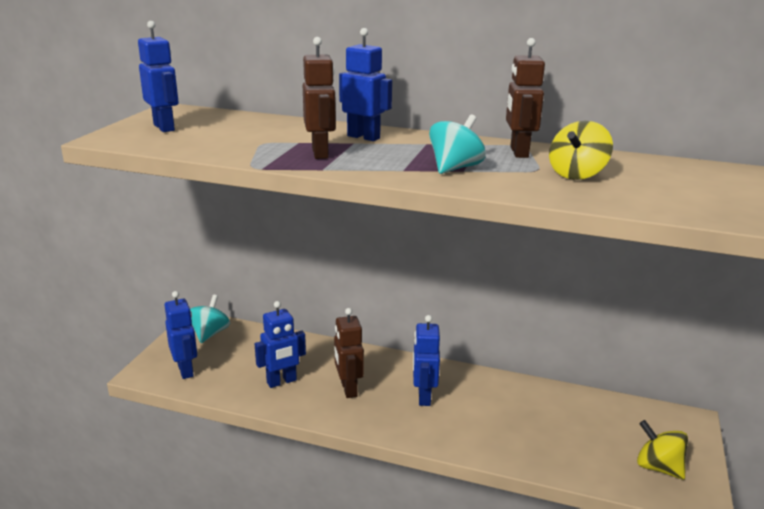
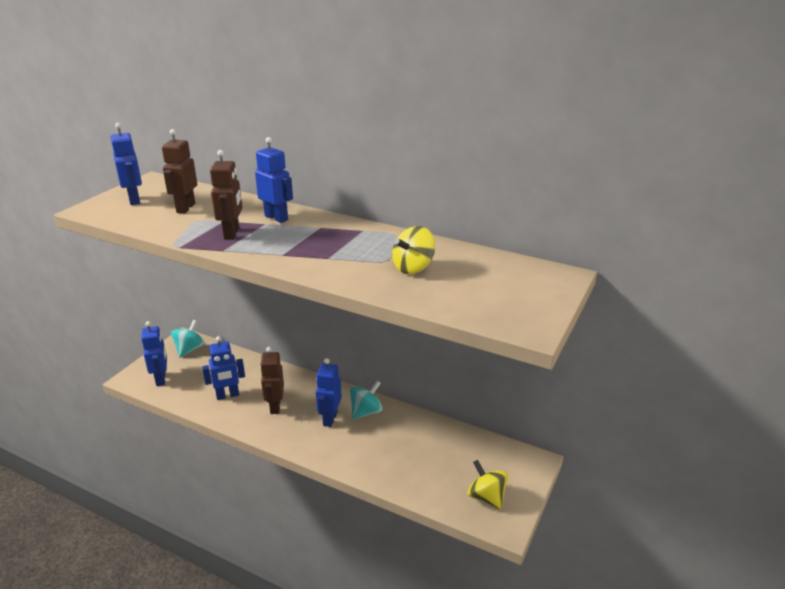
camera: 10 degrees right, 5 degrees up
(455, 168) = (322, 255): turquoise spinning top -> turquoise spinning top (366, 412)
(518, 152) = (386, 241): brown robot -> brown robot (185, 208)

